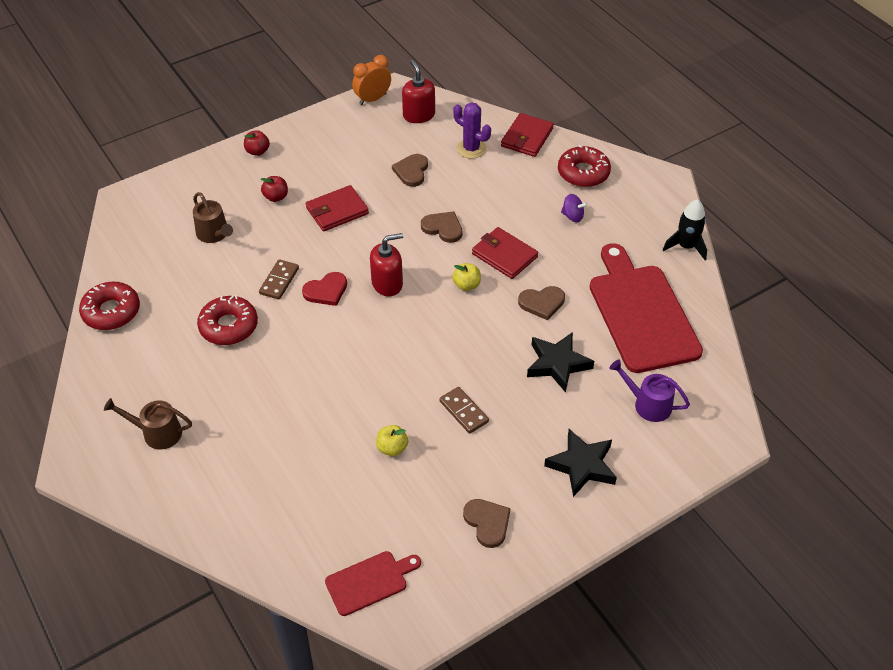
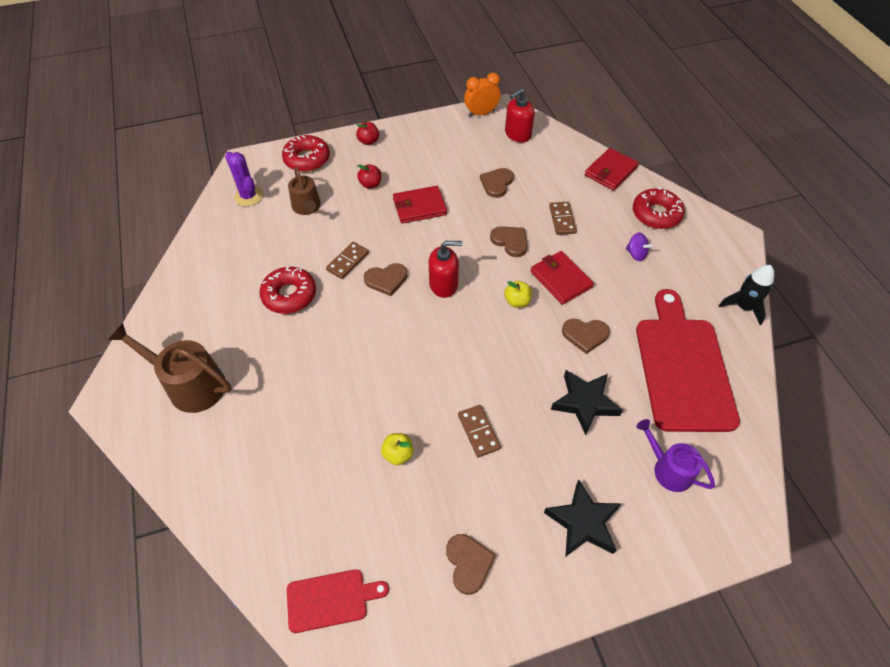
camera: 15 degrees right, 5 degrees up
(111, 311) = (195, 260): red donut -> red donut (307, 159)
(157, 433) = (190, 385): brown watering can -> brown watering can, size x1.55
(326, 291) = (386, 280): red heart -> brown heart
(419, 115) = (517, 134): red soap dispenser -> red soap dispenser turned 120 degrees counterclockwise
(471, 149) = (556, 172): purple cactus -> purple cactus (248, 196)
(490, 196) = (562, 219): none -> brown domino

